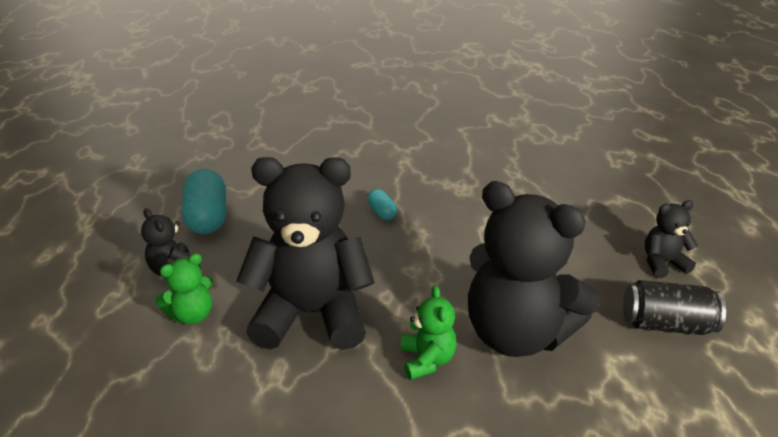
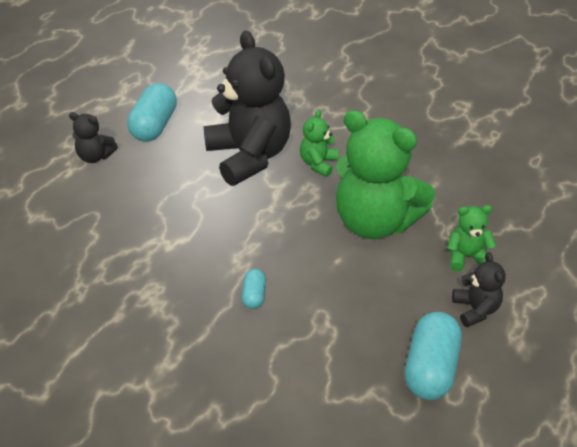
camera: 150 degrees left, 10 degrees up
(312, 314) = (375, 221): black teddy bear -> green teddy bear
(666, 324) = (154, 126): black can -> turquoise capsule

